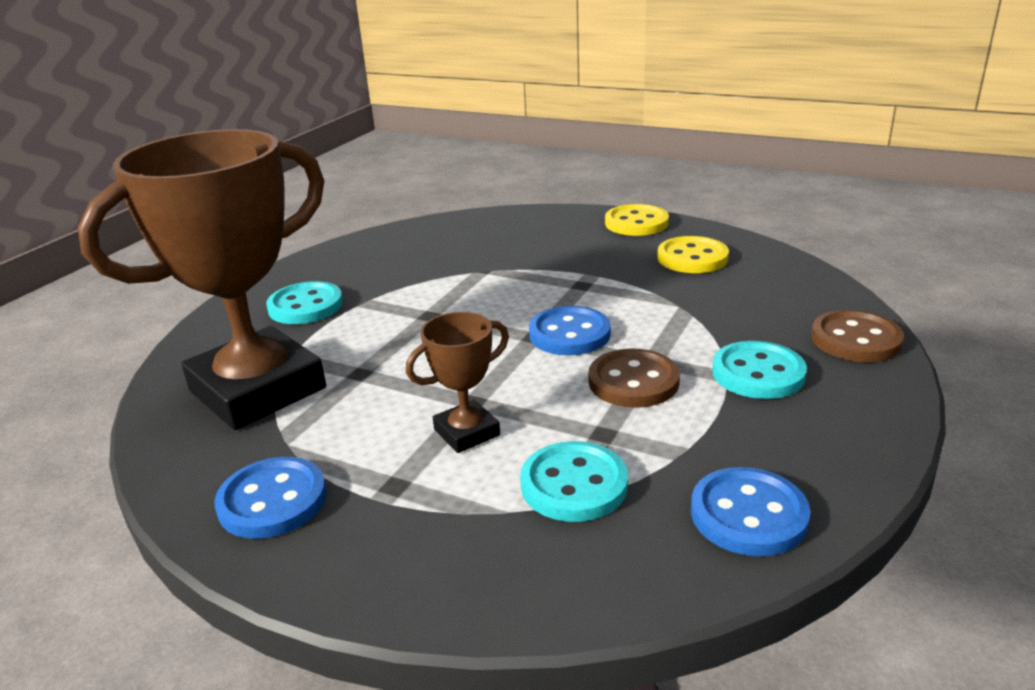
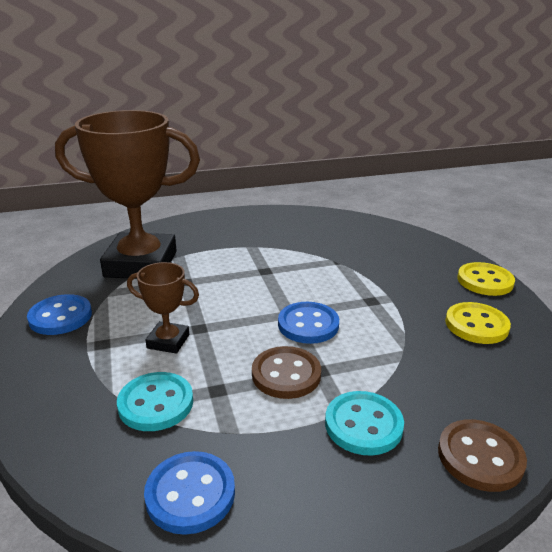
camera: 45 degrees right, 0 degrees up
(305, 306) = (226, 235): turquoise button -> none

